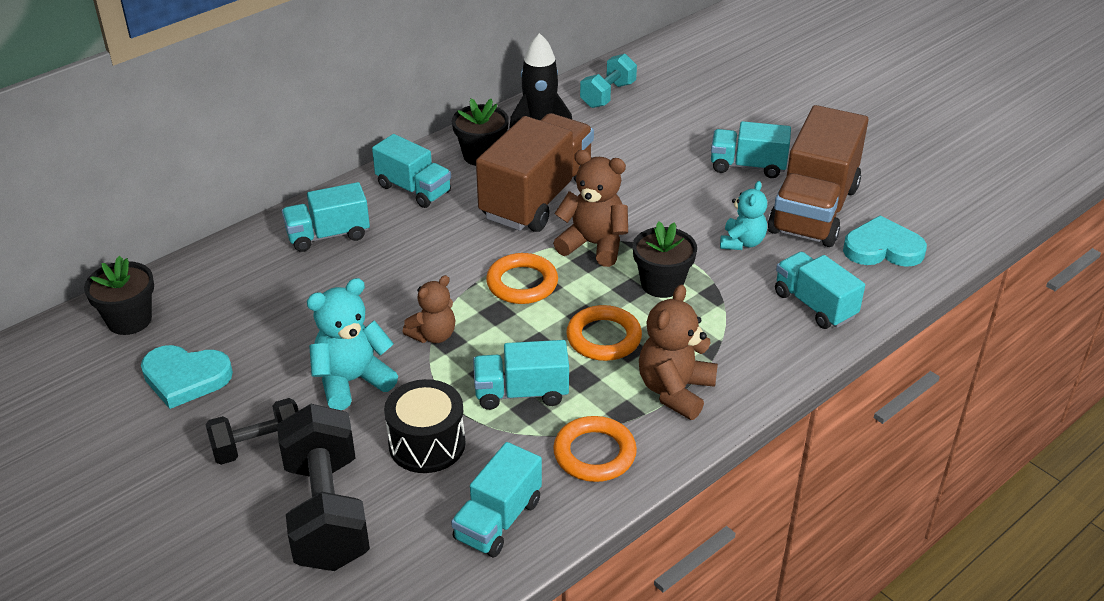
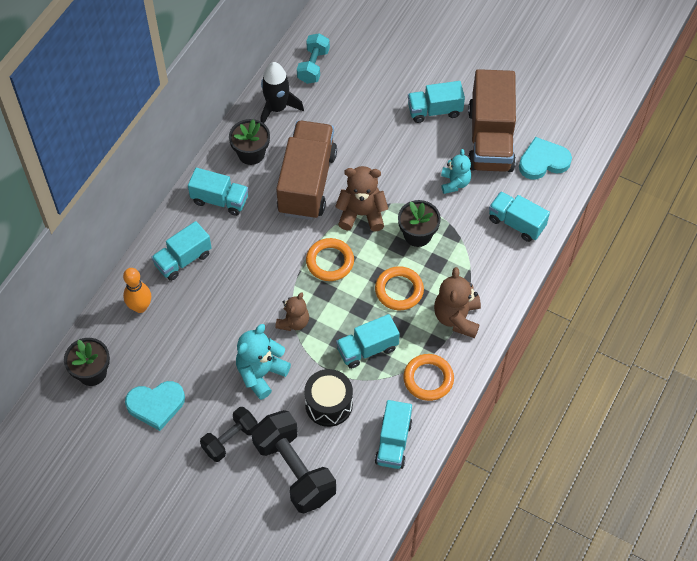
camera: 20 degrees left, 20 degrees up
(240, 269) = (140, 307): none -> orange bowling pin

